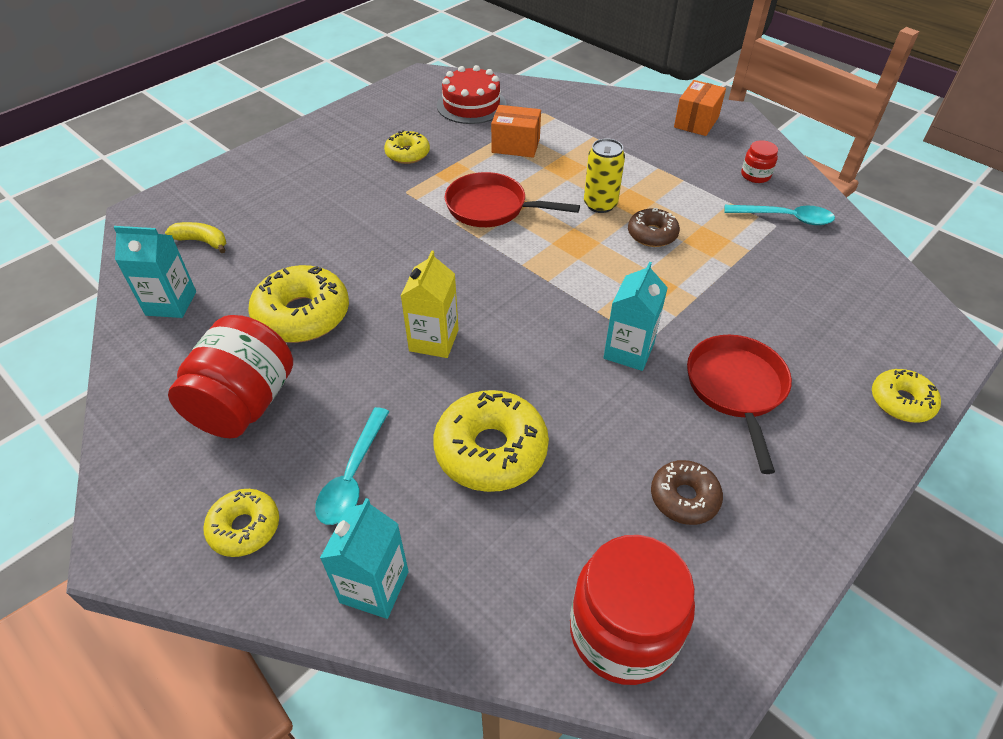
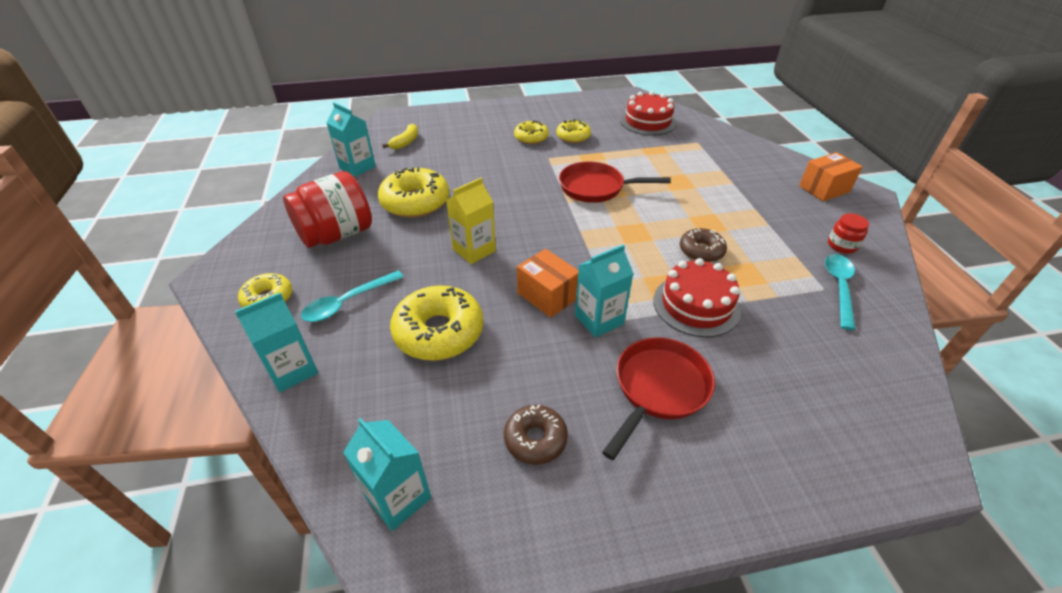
camera: 35 degrees right, 5 degrees down
(202, 241) = (405, 142): yellow banana -> yellow banana turned 60 degrees clockwise
(491, 207) = (596, 188): red pan -> red pan turned 45 degrees counterclockwise
(516, 145) = (654, 156): orange box -> orange box (547, 296)
(600, 204) = (679, 215): yellow can -> none
(623, 632) = (398, 498): red jar -> turquoise carton
(695, 292) = (696, 305): none -> red cake
(785, 218) = (839, 287): turquoise spoon -> turquoise spoon turned 120 degrees counterclockwise
(901, 402) = (810, 482): yellow donut -> yellow donut (531, 138)

